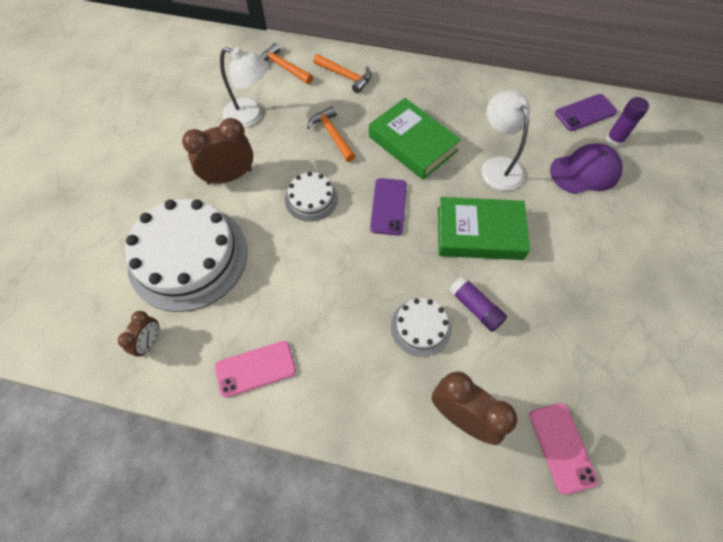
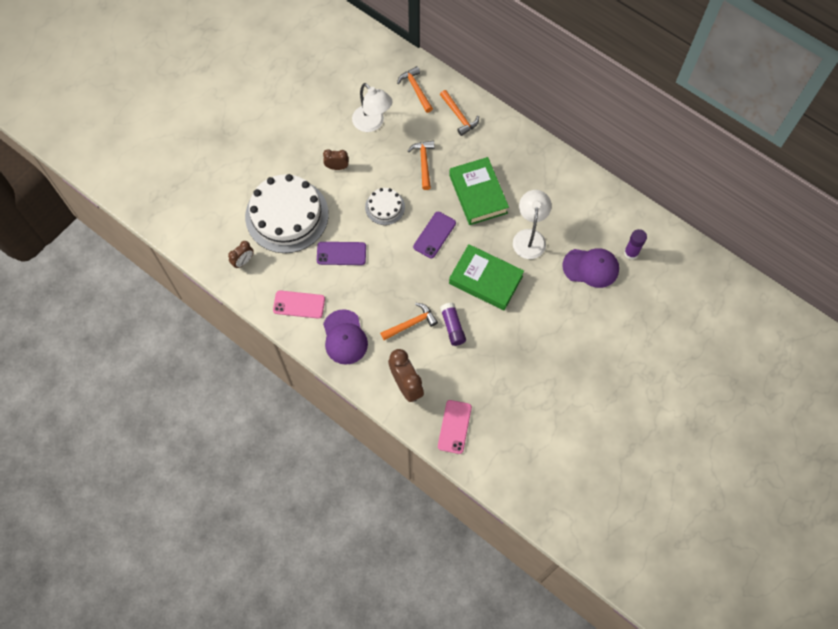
camera: 25 degrees right, 5 degrees up
(229, 176) = (337, 167): brown clock -> brown clock, size x0.57
(342, 387) = (344, 337): none -> purple cap
(421, 327) = (411, 323): white cake -> orange hammer
(585, 113) = (625, 222): purple phone -> purple phone (341, 253)

